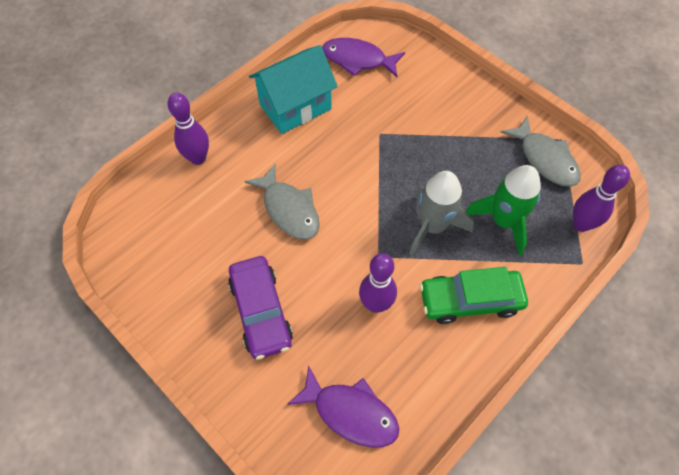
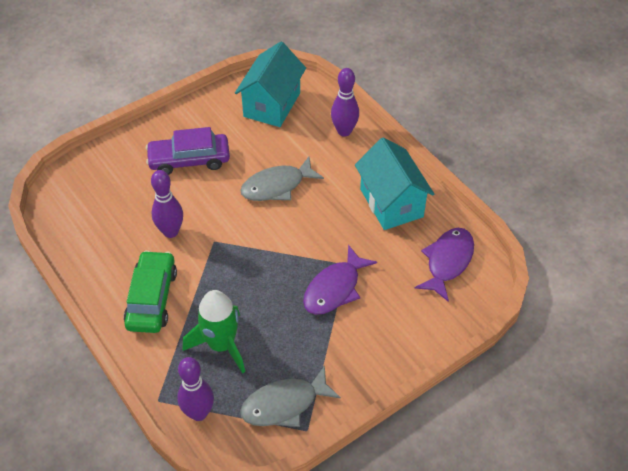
camera: 100 degrees right, 10 degrees down
(158, 237) = (272, 104): none -> turquoise house
(350, 412) = (92, 203): purple fish -> purple fish (335, 288)
(432, 226) = (232, 286): grey rocket -> none

